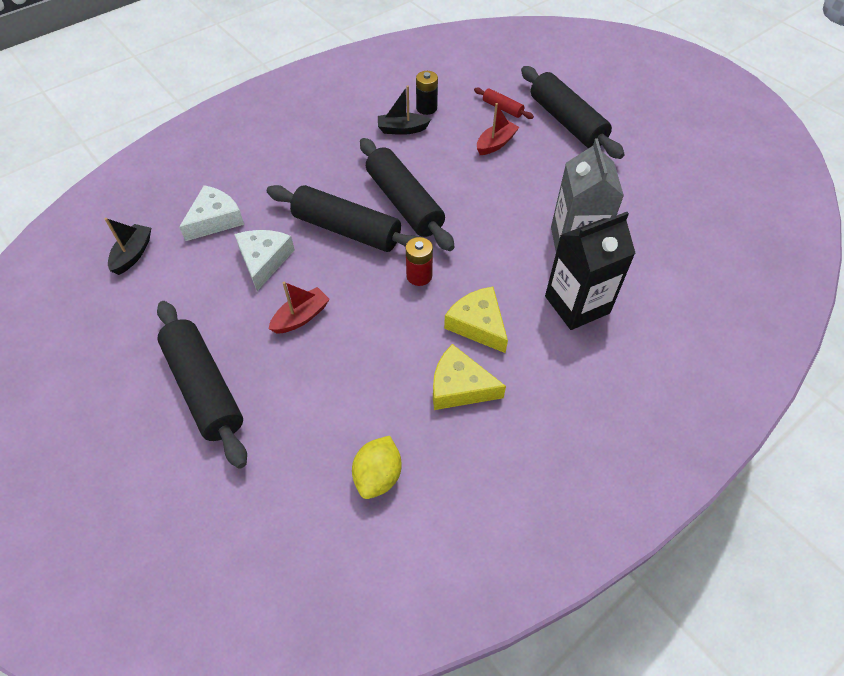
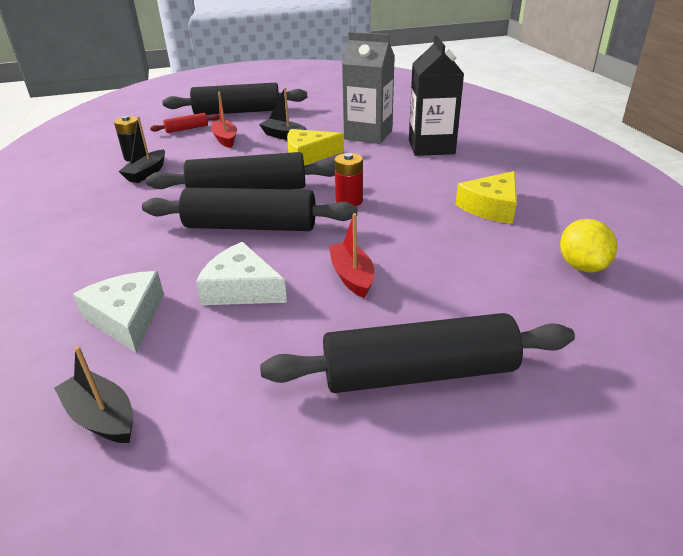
camera: 65 degrees left, 20 degrees down
(347, 230) = (251, 226): black rolling pin -> black rolling pin turned 45 degrees clockwise
(378, 476) = (582, 266): yellow lemon -> yellow lemon turned 45 degrees clockwise
(478, 324) = (426, 186): yellow cheese -> yellow cheese (309, 155)
(529, 180) = (284, 136): none -> black boat

